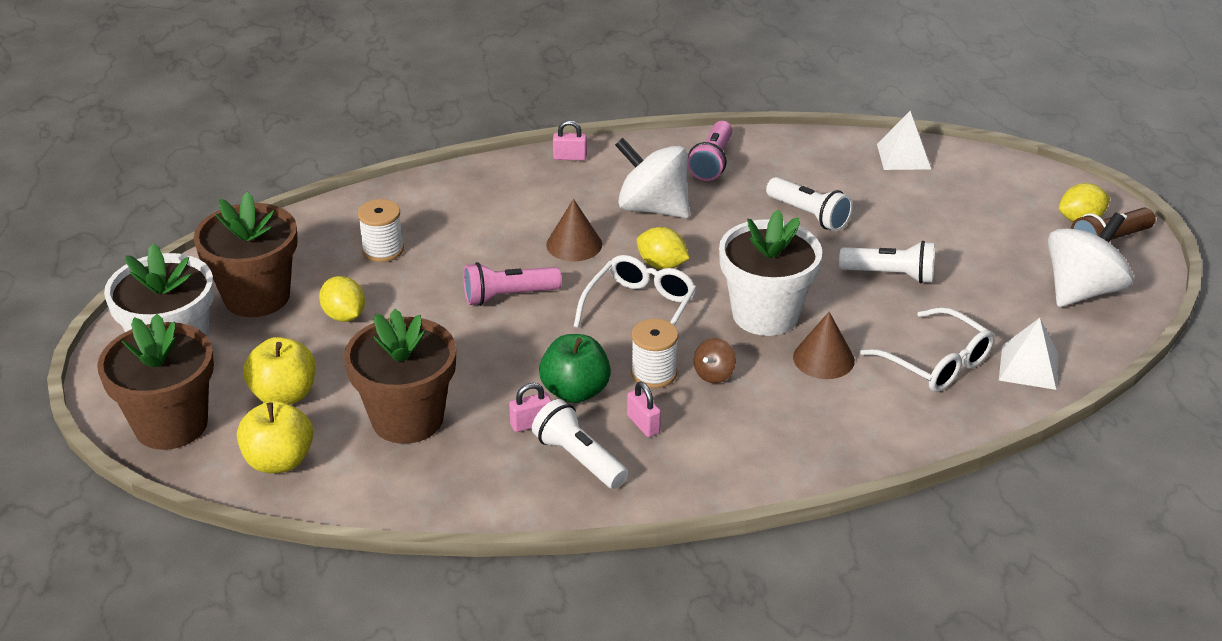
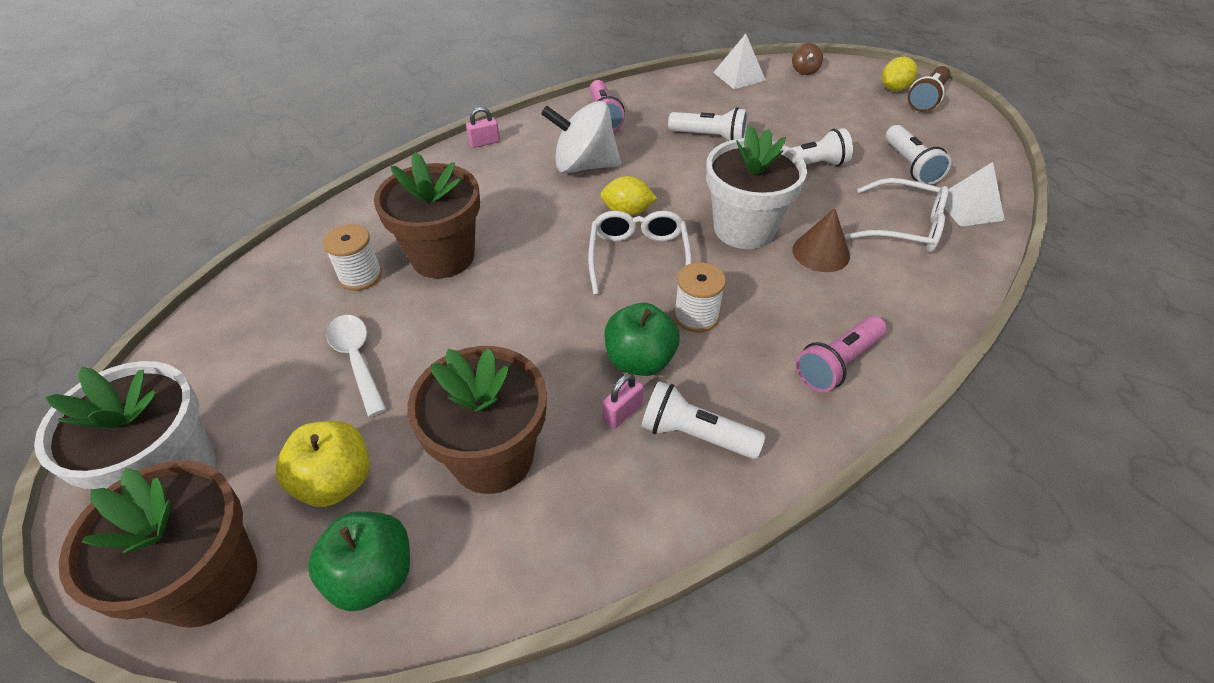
camera: 25 degrees left, 10 degrees up
(257, 296) = (247, 370): brown flower pot -> brown flower pot (443, 256)
(279, 461) = (373, 575): yellow apple -> green apple
(344, 316) = (357, 360): yellow lemon -> white spoon
(508, 296) = (512, 284): pink flashlight -> pink flashlight (837, 363)
(574, 244) = (539, 216): brown cone -> none
(643, 424) = (726, 372): pink padlock -> none
(714, 374) = (747, 298): brown spinning top -> brown spinning top (804, 70)
(1007, 307) = (910, 166): none -> white flashlight
(1082, 290) = (945, 138): white spinning top -> none

